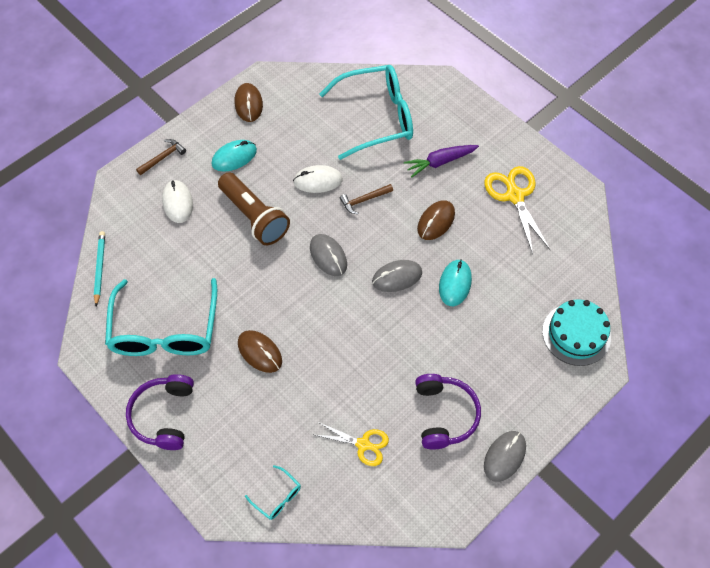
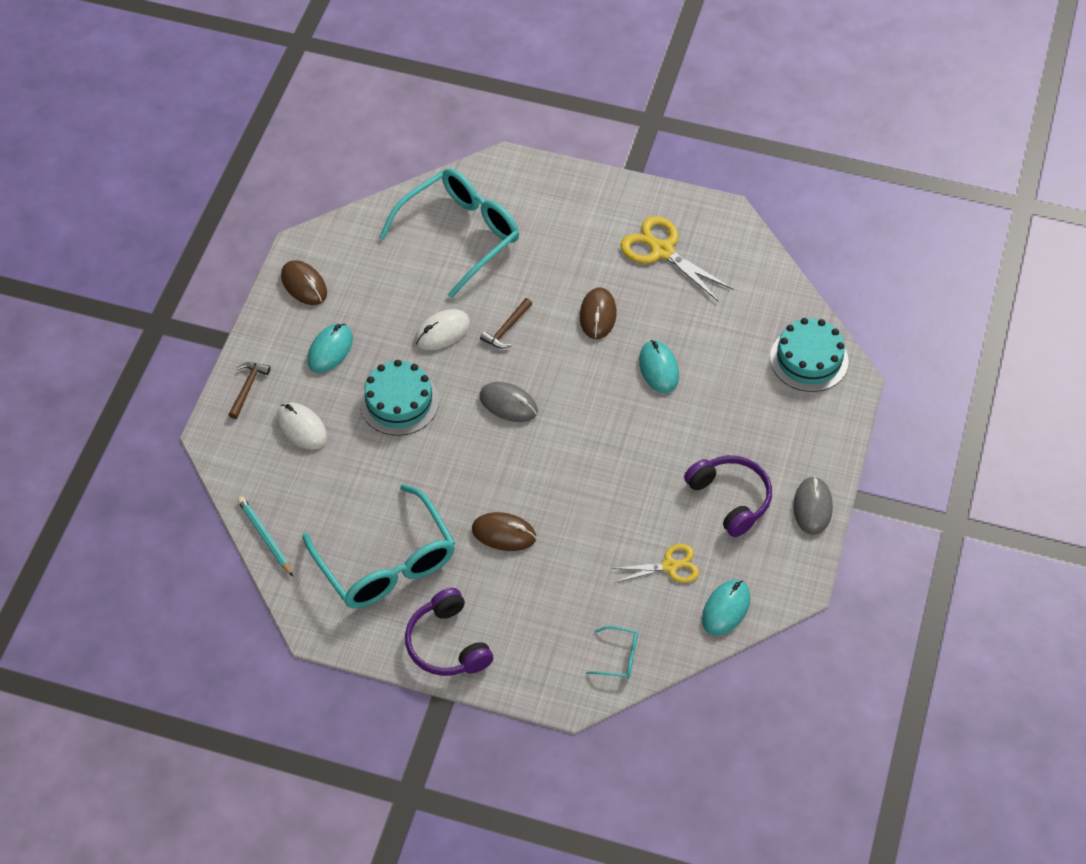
camera: 30 degrees left, 5 degrees down
(254, 217) = (399, 402): brown flashlight -> turquoise cake
(383, 503) = (726, 609): none -> turquoise mouse
(397, 277) = (595, 391): grey mouse -> none
(440, 162) = (561, 251): purple carrot -> none

